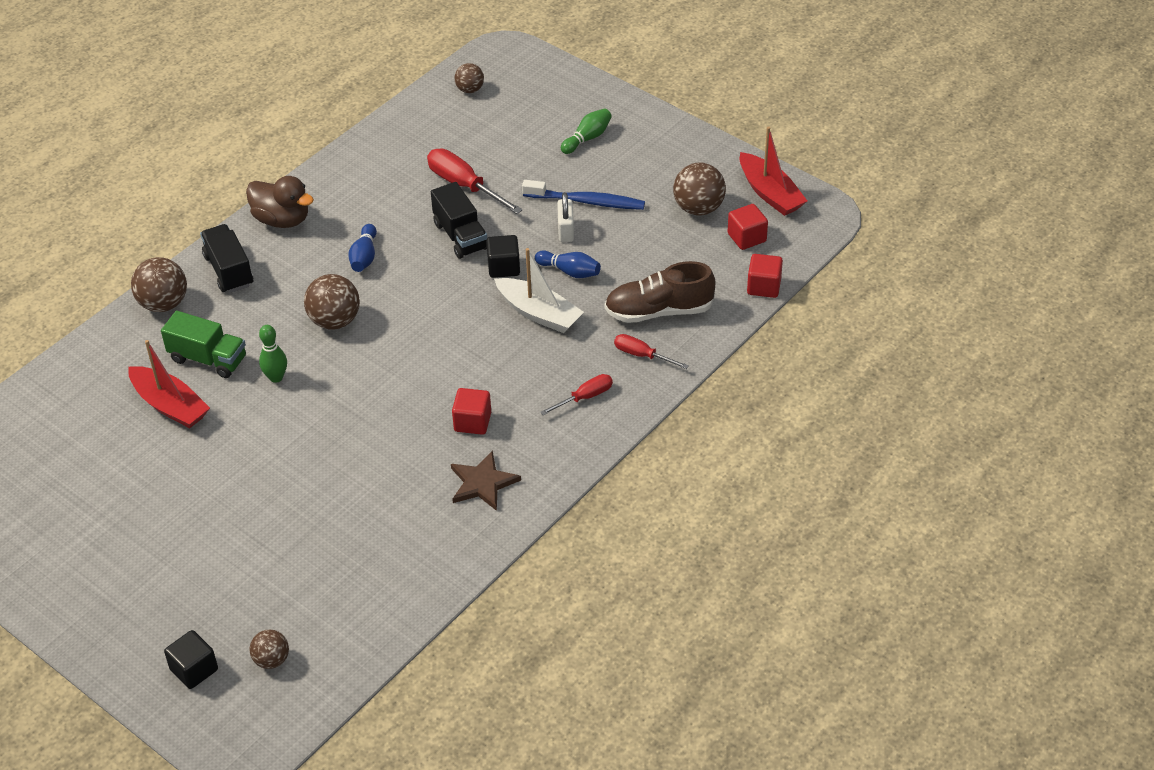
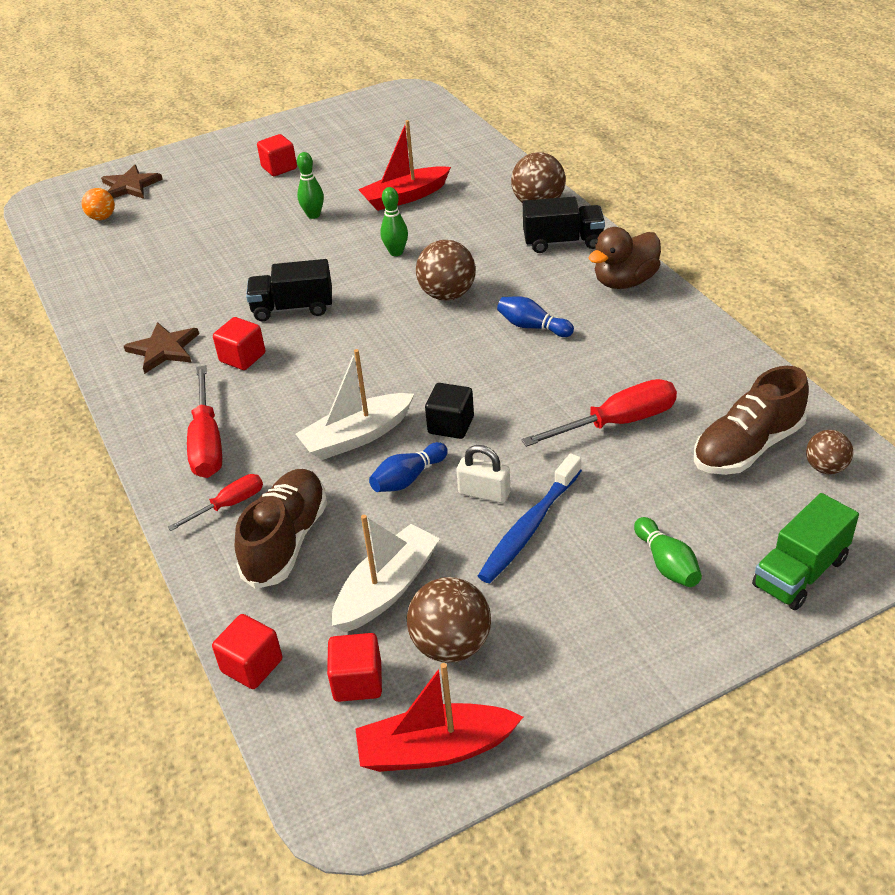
camera: 115 degrees right, 5 degrees down
(125, 539) = (279, 168): none -> red cube
(194, 670) = (130, 186): black cube -> brown star
(208, 359) = (448, 220): green truck -> green truck (800, 572)
(222, 466) = (313, 215): none -> green bowling pin
(271, 660) = (102, 217): brown ball -> orange ball
(460, 236) = (525, 402): black truck -> black truck (293, 308)
(464, 124) = (747, 447): none -> brown shoe
(585, 397) = (207, 442): red screwdriver -> red screwdriver, size x1.69
(672, 248) = (387, 589): none -> white boat

